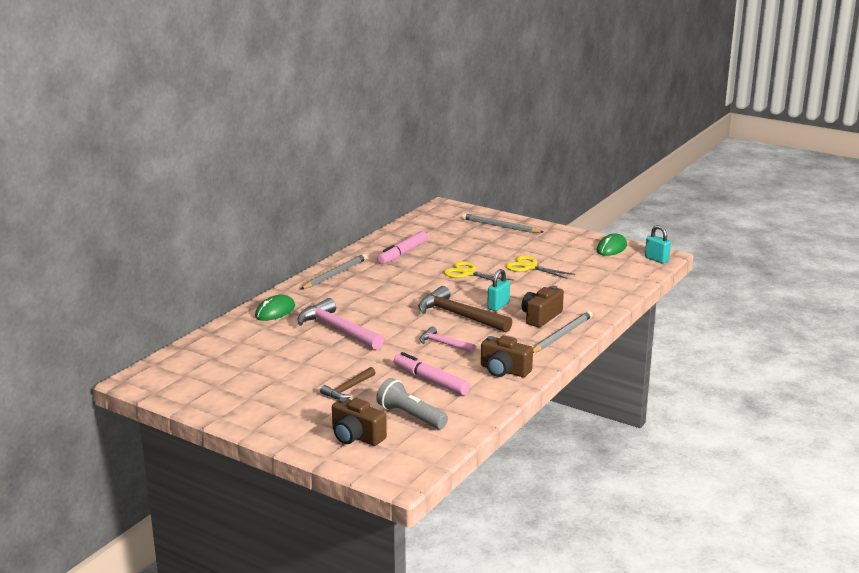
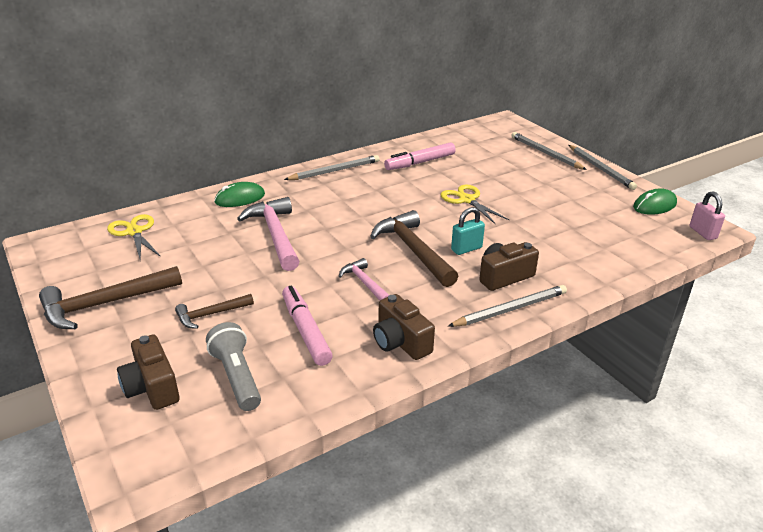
camera: 25 degrees right, 10 degrees up
(254, 403) = (104, 304): none -> brown hammer
(529, 267) = (540, 208): yellow scissors -> yellow scissors (134, 232)
(553, 230) = (600, 169): none -> grey pencil
(656, 259) = (702, 233): turquoise padlock -> pink padlock

